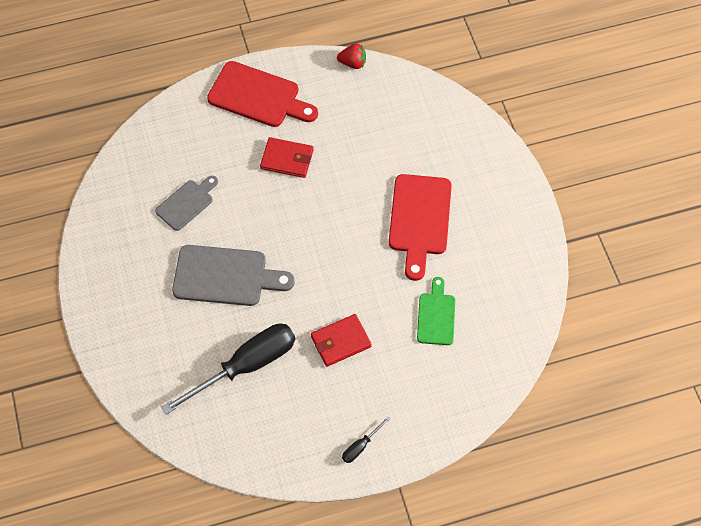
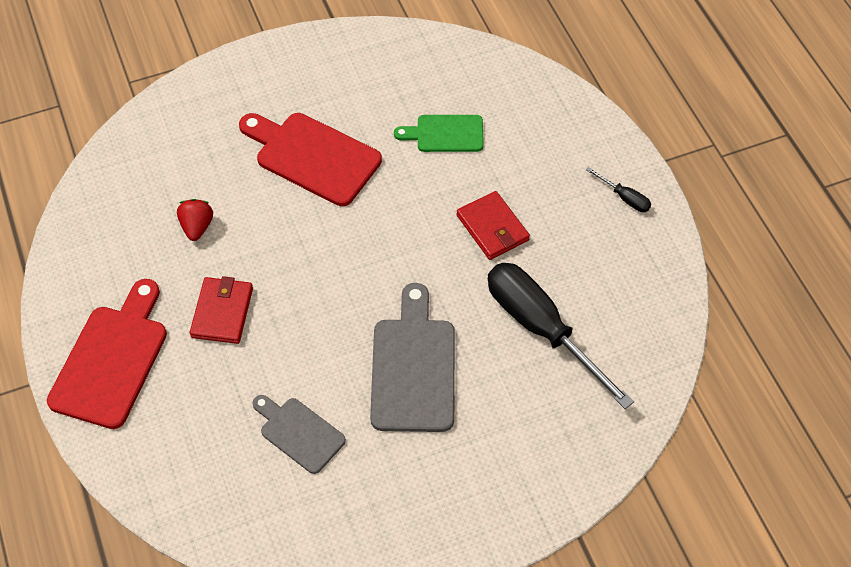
camera: 95 degrees left, 5 degrees down
(353, 63) = (59, 246): red strawberry -> red strawberry (197, 227)
(419, 220) = (313, 156): red cutting board -> red cutting board turned 150 degrees counterclockwise

